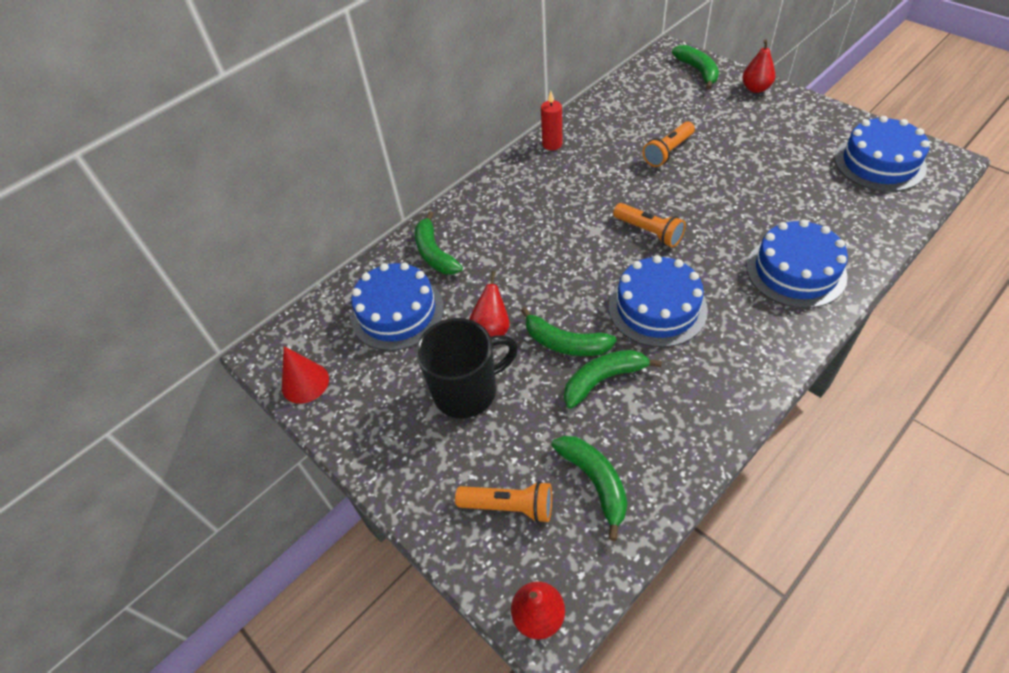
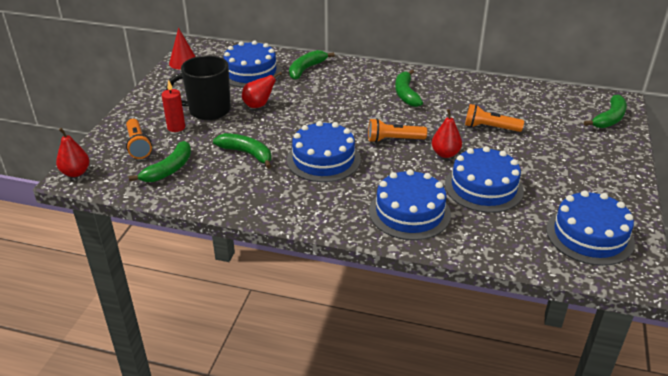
camera: 55 degrees right, 15 degrees down
(467, 391) = (208, 110): black mug -> black mug turned 135 degrees clockwise
(552, 144) = (448, 80): red candle -> red candle (176, 127)
(565, 343) = (267, 132): green banana -> green banana (406, 94)
(649, 232) = (394, 139): orange flashlight -> orange flashlight turned 75 degrees clockwise
(755, 88) = (620, 151): red pear -> red pear (445, 154)
(774, 199) = (483, 187): none -> blue cake

